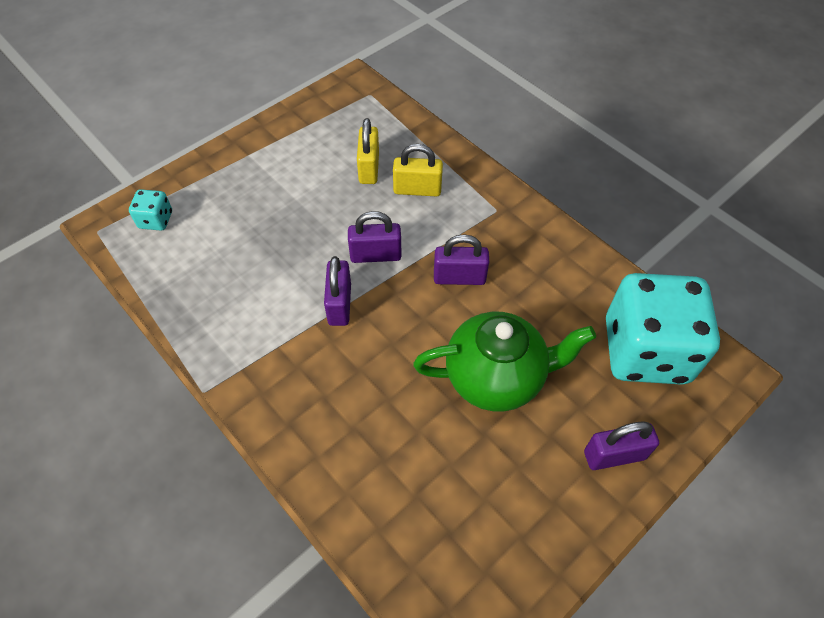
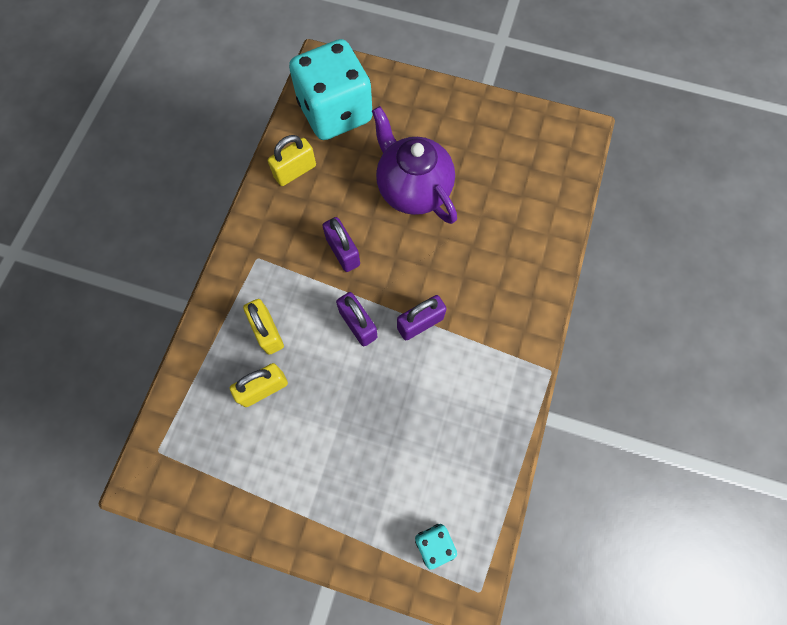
camera: 120 degrees left, 15 degrees up
(496, 377) = (413, 189): green teapot -> purple teapot
(581, 279) = (295, 171): none -> yellow padlock
(614, 455) = (423, 104): purple padlock -> none

